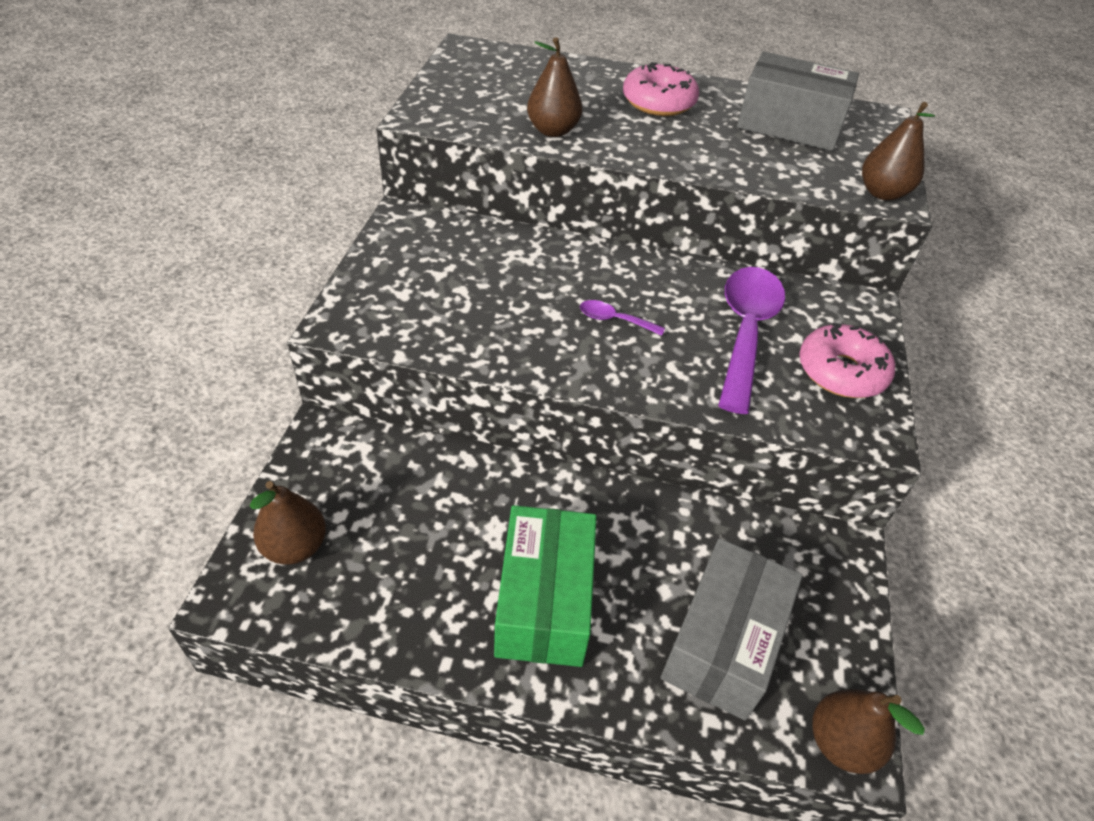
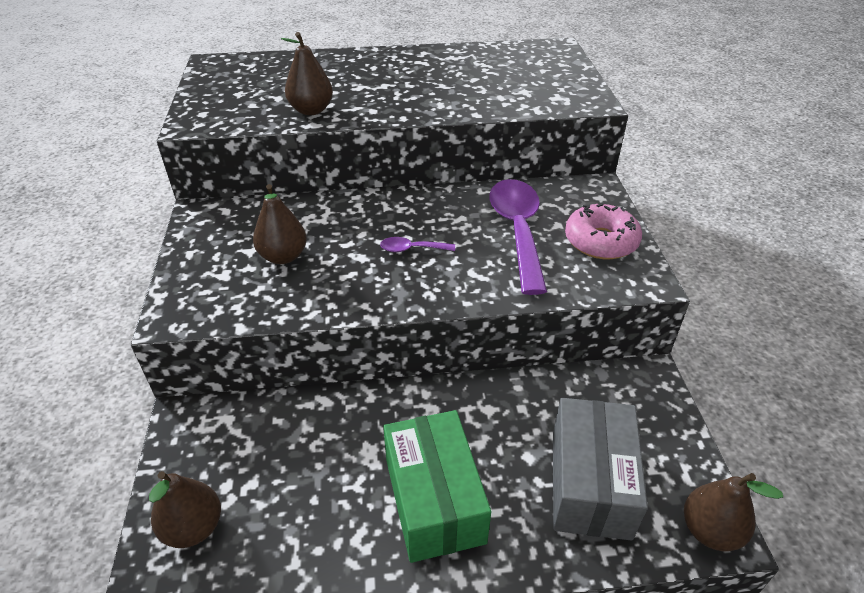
camera: 15 degrees left, 5 degrees down
(658, 102) = (387, 71): pink donut -> none
(789, 125) = (494, 67): grey box -> none
(882, 193) = (583, 100): brown pear -> brown pear (283, 256)

